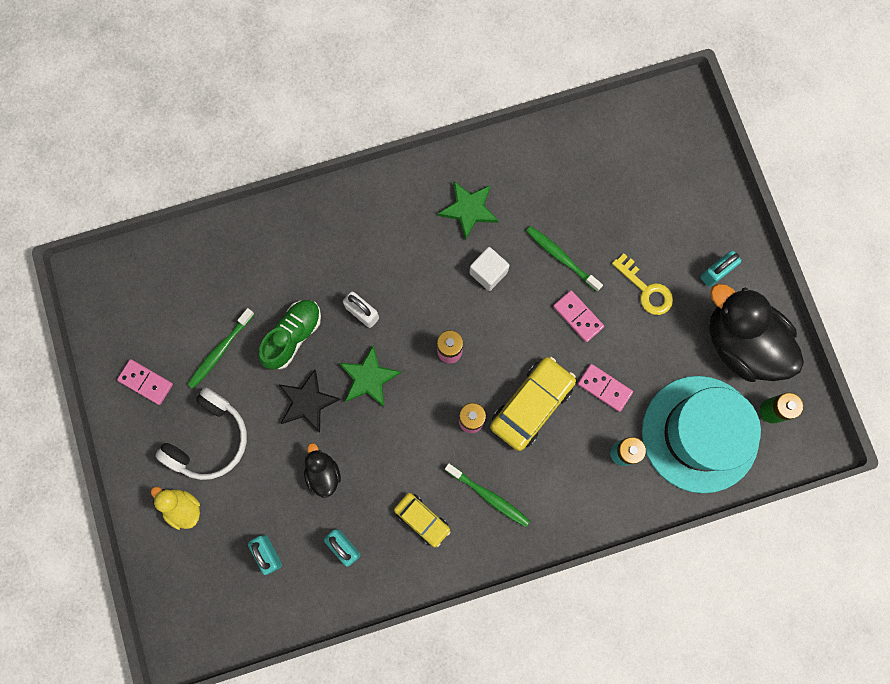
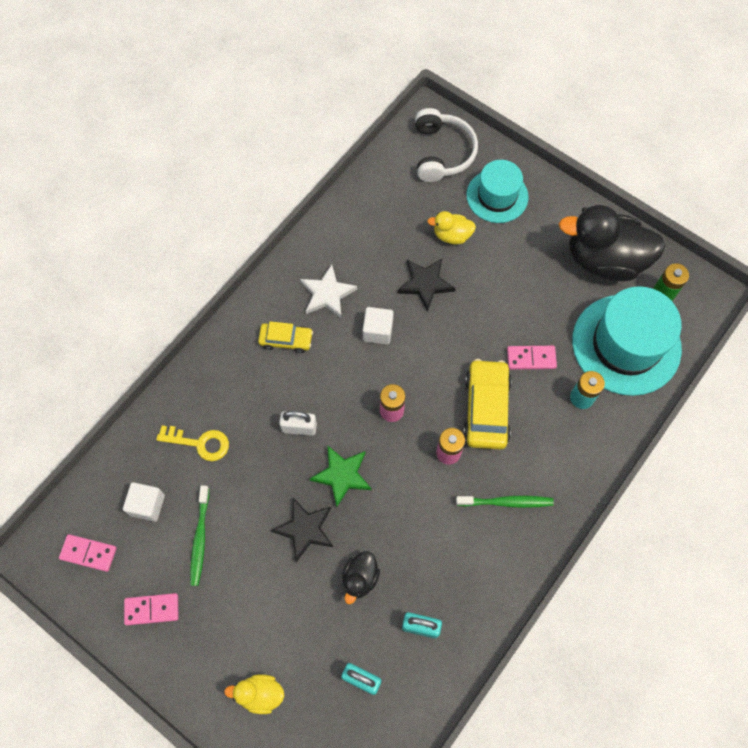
camera: 35 degrees left, 10 degrees down
(197, 294) = (147, 505): none -> white cube
(210, 439) = (243, 618): white headphones -> white headphones (442, 152)
(293, 336) = (254, 484): green shoe -> none
(323, 473) = (360, 578): black duck -> black duck turned 105 degrees counterclockwise
(422, 519) = (468, 558): yellow car -> yellow car (286, 340)
(469, 209) = (327, 294): green star -> white star
(561, 257) = (425, 284): green toothbrush -> black star
(578, 316) = (471, 319): pink domino -> pink domino (88, 553)
(618, 228) = (451, 235): none -> yellow duck
(646, 289) = (506, 266): yellow key -> yellow key (200, 443)
(688, 217) = (497, 196): none -> turquoise hat
(716, 272) = (547, 222): turquoise padlock -> none

